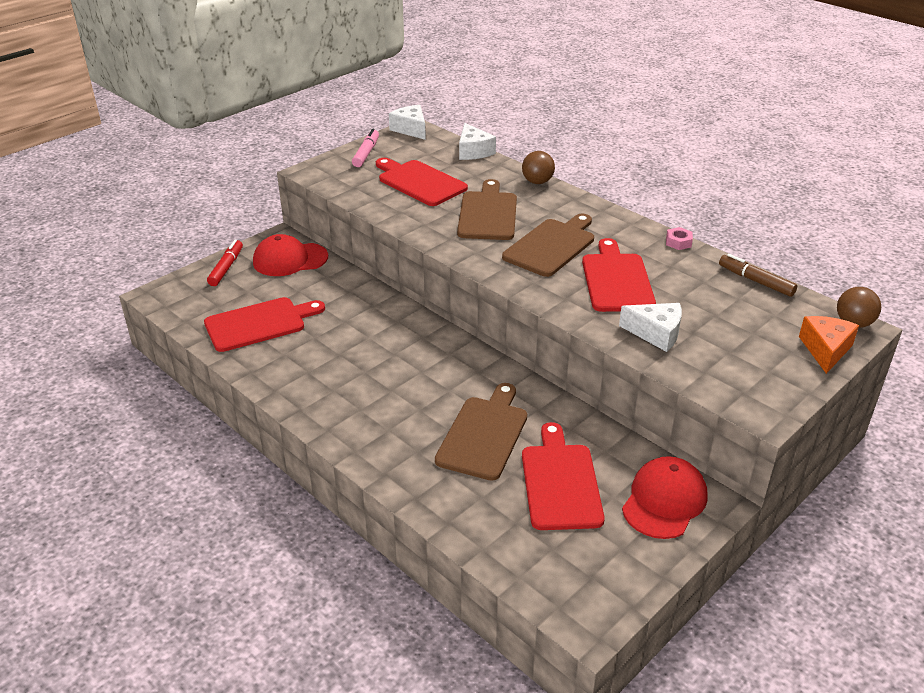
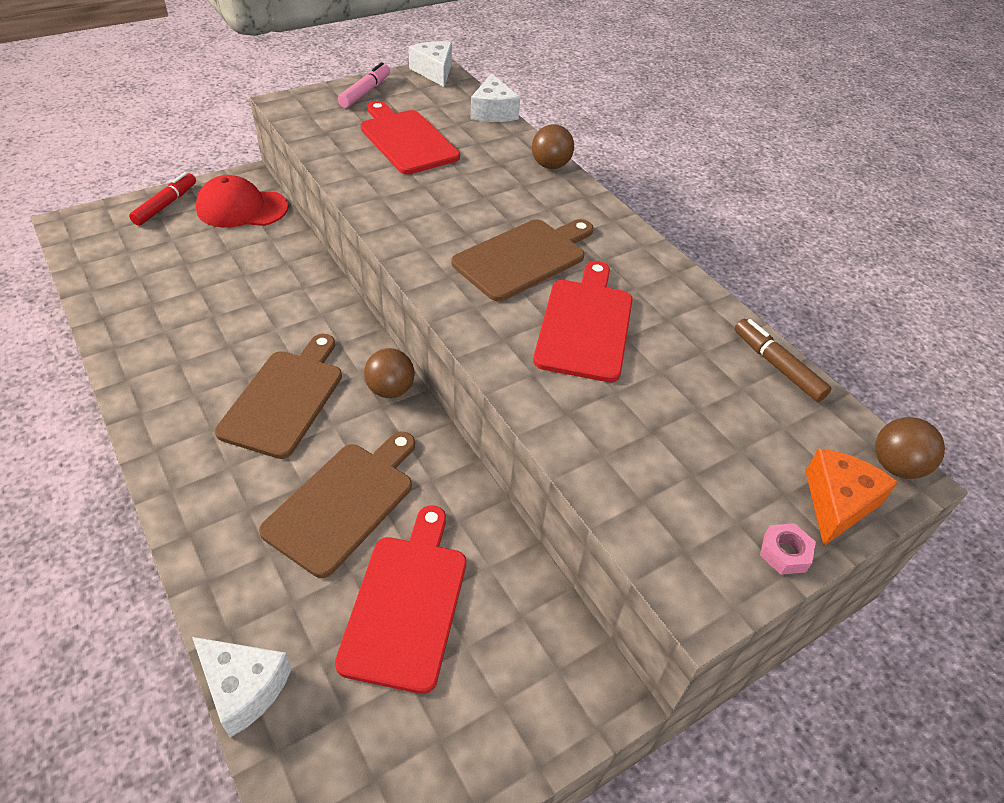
camera: 10 degrees right, 10 degrees up
(259, 324) = (160, 284): red cutting board -> none
(478, 360) = (390, 390): none -> brown ball
(488, 214) = (466, 197): brown cutting board -> brown cutting board (285, 398)
(656, 333) = (601, 421): white cheese -> white cheese (244, 688)
(664, 501) = (534, 671): red cap -> none
(678, 242) = (694, 285): pink nut -> pink nut (784, 553)

